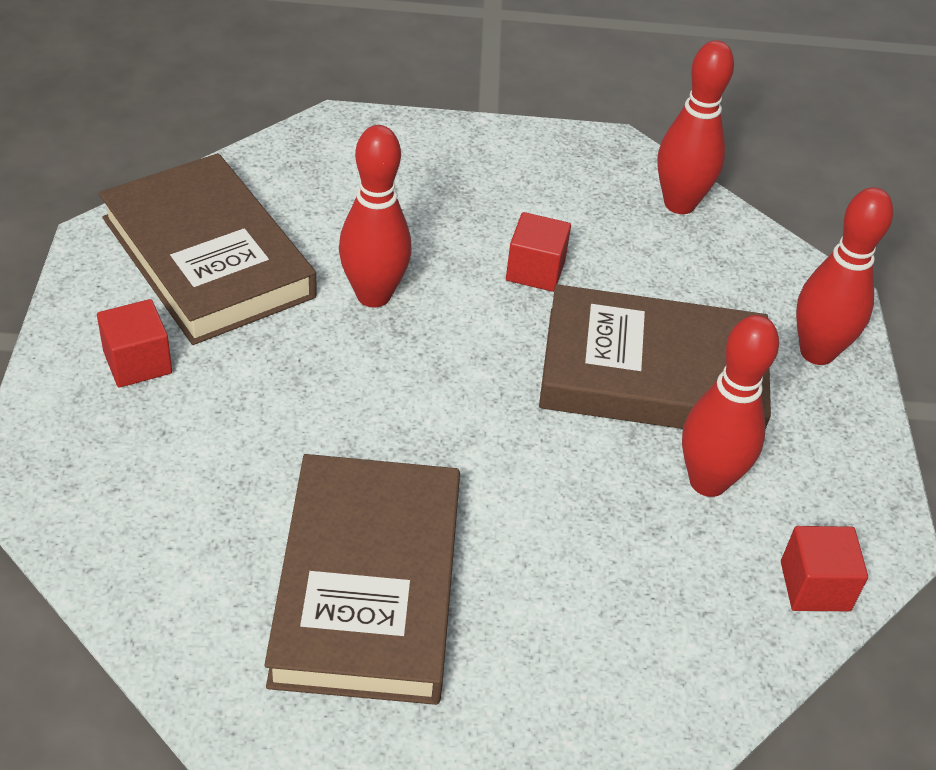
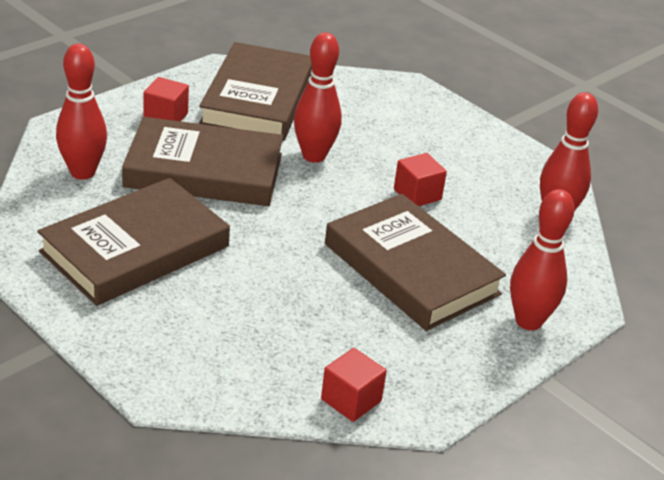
camera: 45 degrees right, 10 degrees down
(288, 408) = (204, 170): none -> brown book
(708, 481) = (365, 326): red bowling pin -> red bowling pin (82, 172)

